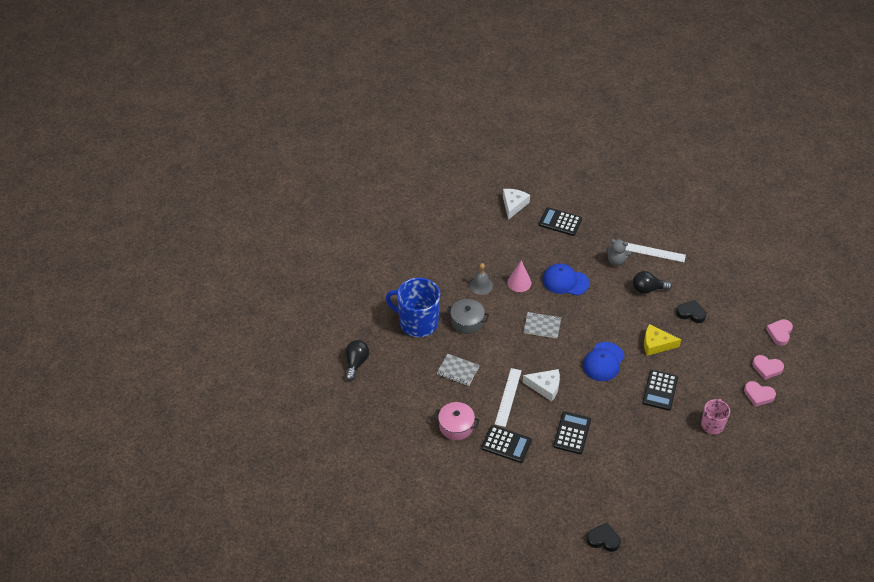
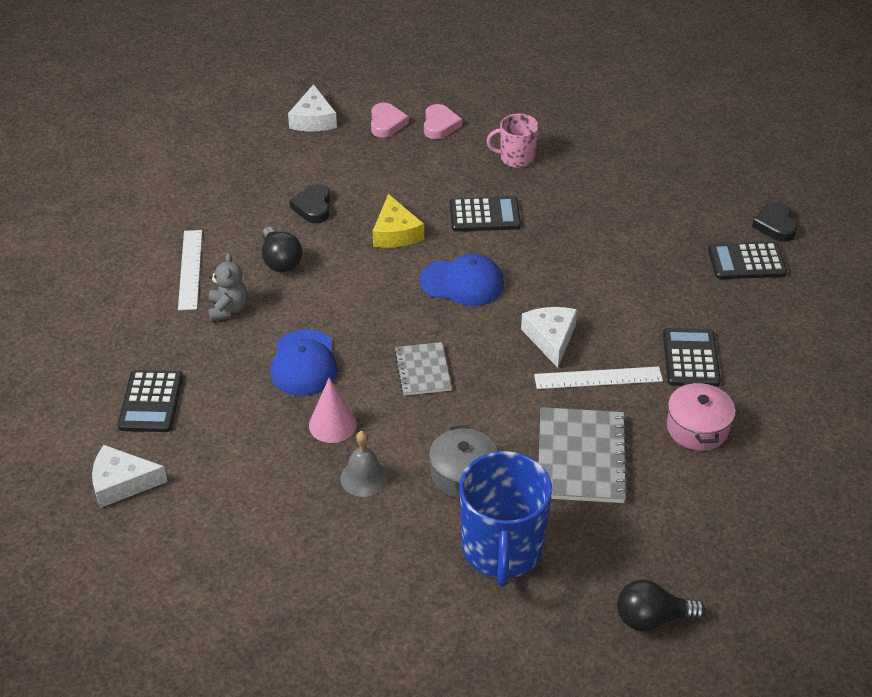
camera: 110 degrees left, 5 degrees down
(458, 370) = (581, 457): grey notebook -> grey notebook, size x1.67
(572, 433) = (621, 290): black calculator -> black calculator (746, 262)
(779, 333) = (313, 119): pink heart -> white cheese

